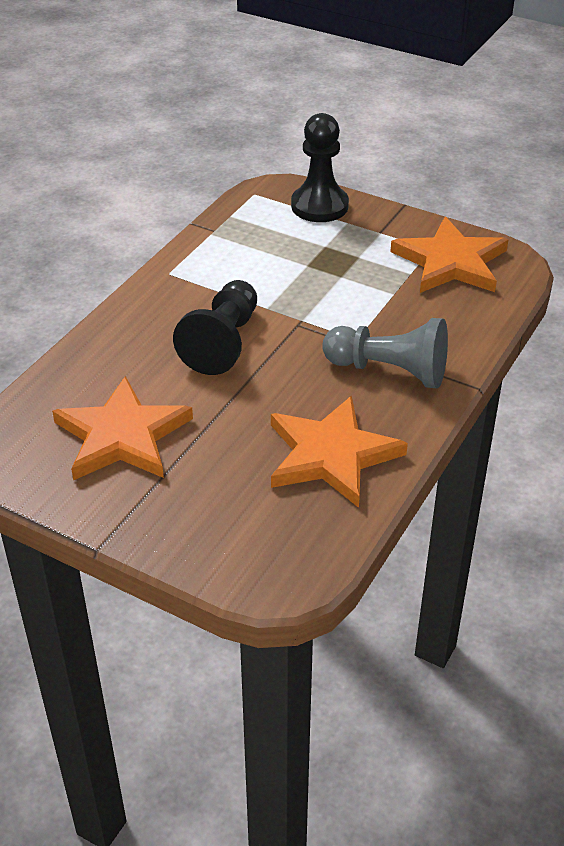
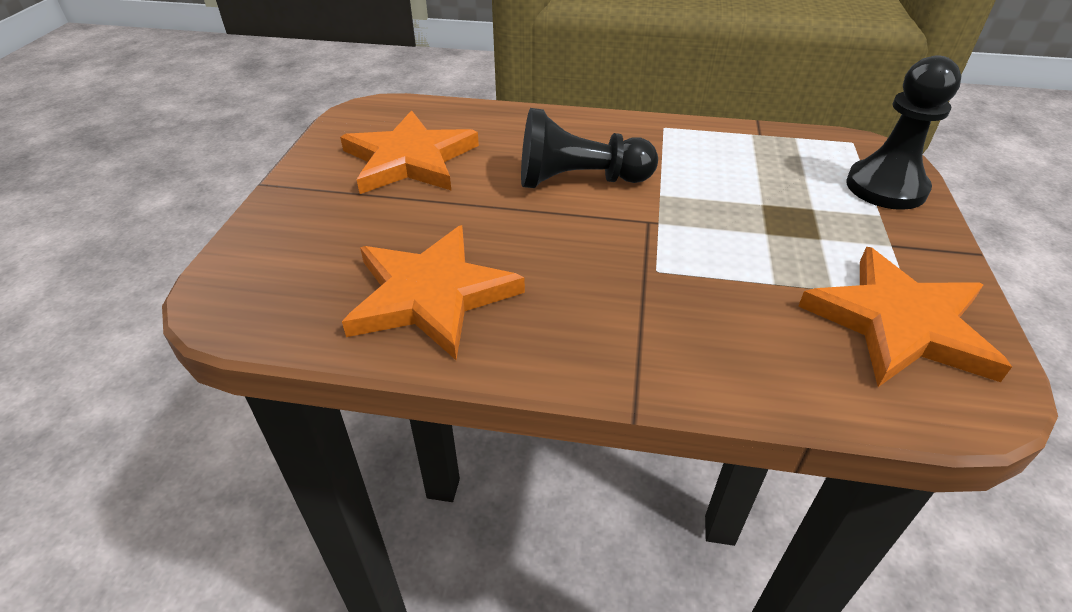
camera: 70 degrees right, 0 degrees up
(389, 371) = (613, 311): grey pawn -> none

